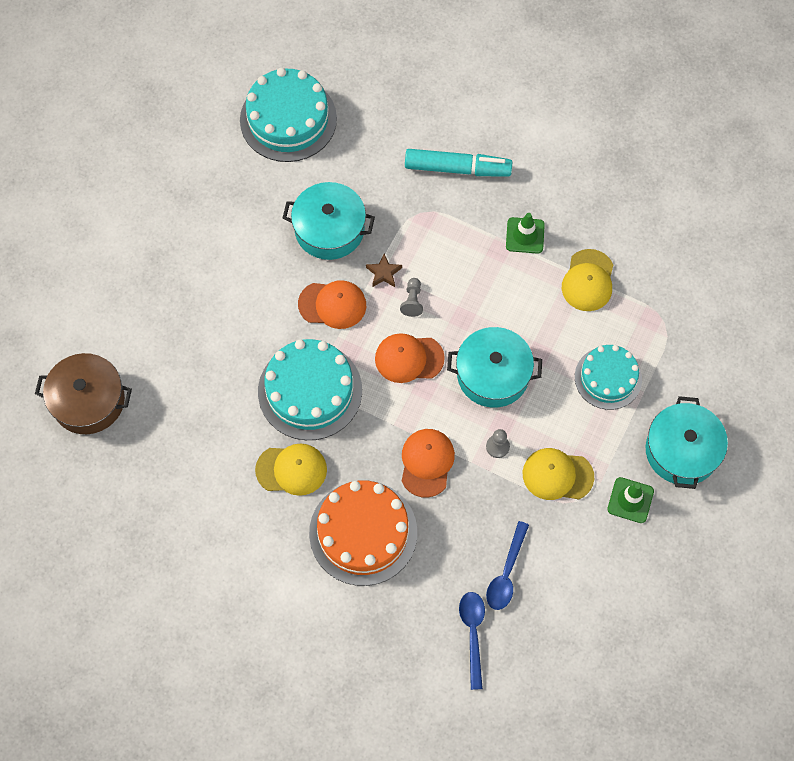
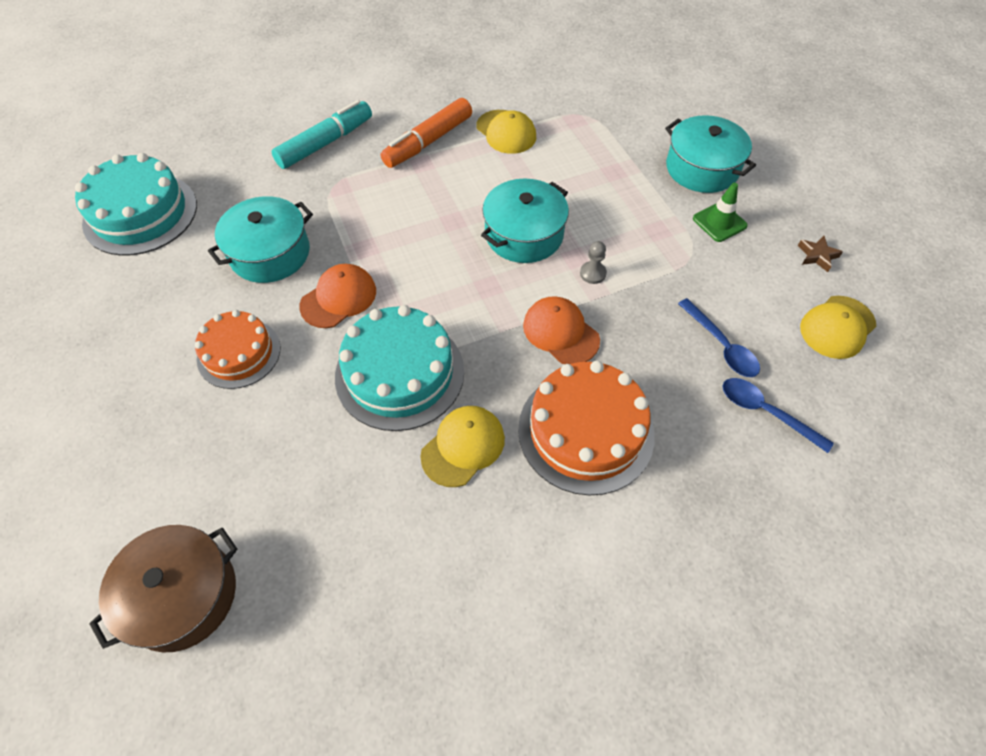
camera: 50 degrees left, 10 degrees down
(243, 286) = (239, 353): none -> orange cake
(383, 273) = (353, 244): brown star -> brown star (817, 256)
(409, 358) = (449, 279): orange cap -> none
(412, 301) = (401, 242): grey pawn -> none
(525, 235) = (428, 142): green traffic cone -> orange marker
(557, 475) = (656, 252): yellow cap -> yellow cap (837, 327)
(608, 378) = (599, 170): turquoise cake -> none

